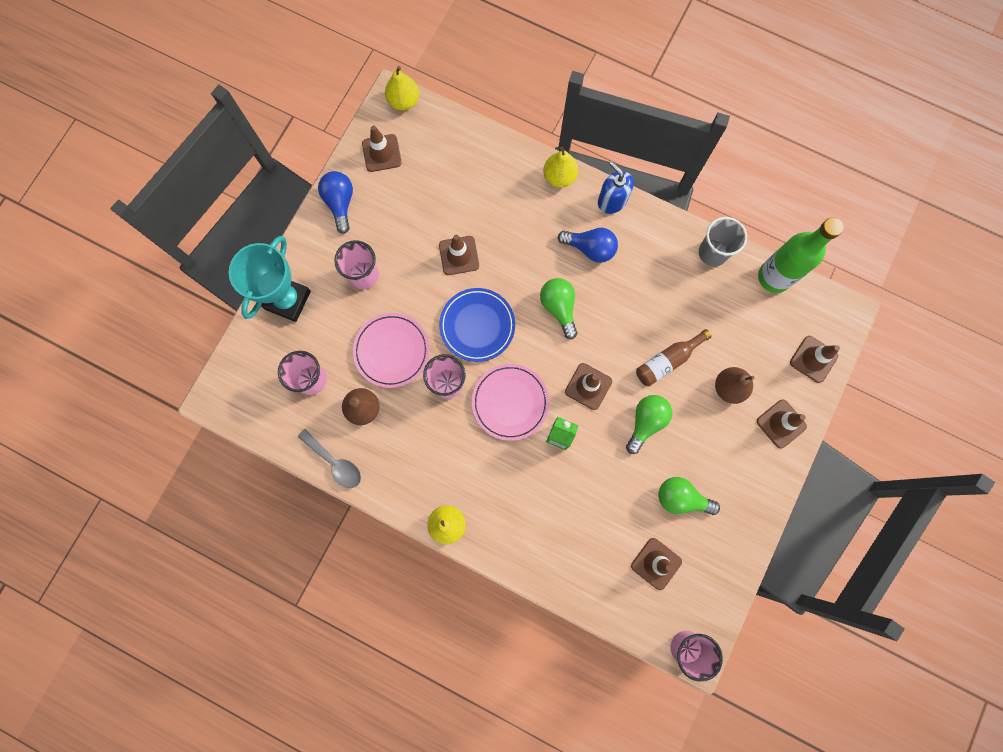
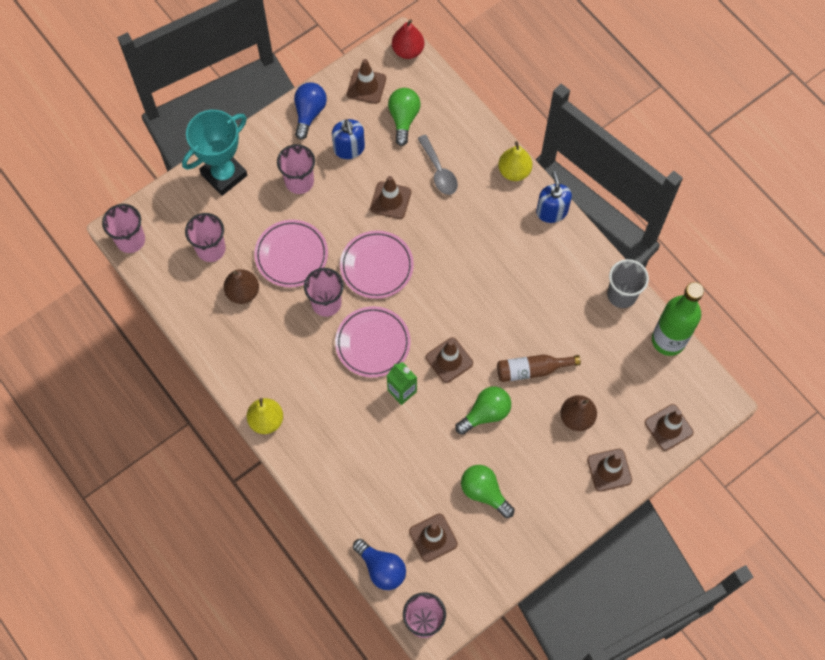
camera: 25 degrees right, 10 degrees down
(228, 406) = (130, 240): none -> pink cup
(335, 462) = (196, 326): grey spoon -> grey spoon (439, 171)
(395, 222) = (349, 148): none -> blue soap dispenser
(404, 101) = (408, 51): yellow pear -> red pear
(477, 326) = (376, 266): blue plate -> pink plate
(559, 308) = (457, 282): green light bulb -> green light bulb (403, 119)
(590, 248) = (511, 244): blue light bulb -> blue light bulb (381, 568)

